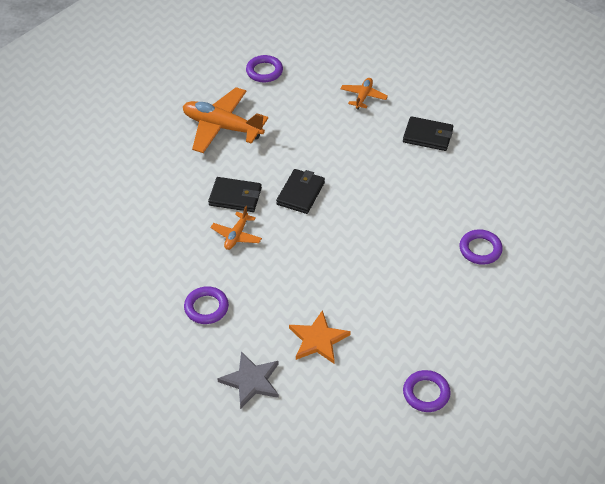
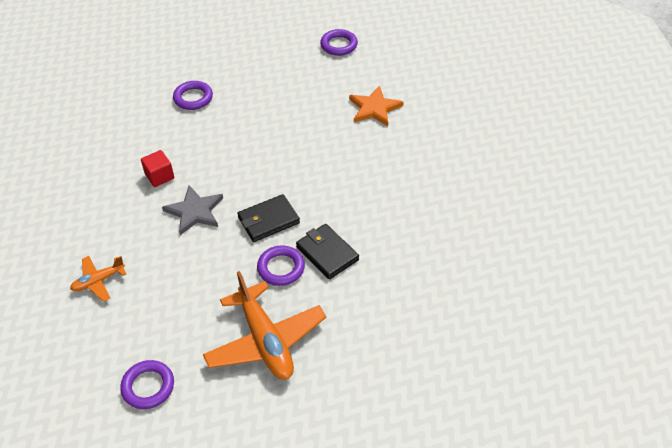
camera: 140 degrees left, 0 degrees up
(206, 307) = (437, 174): purple ring -> purple ring (281, 268)
(236, 235) = (360, 217): orange plane -> none
(251, 381) = (447, 110): grey star -> grey star (195, 211)
(416, 175) = (159, 176): none -> red cube
(427, 136) = (103, 203): black wallet -> none

